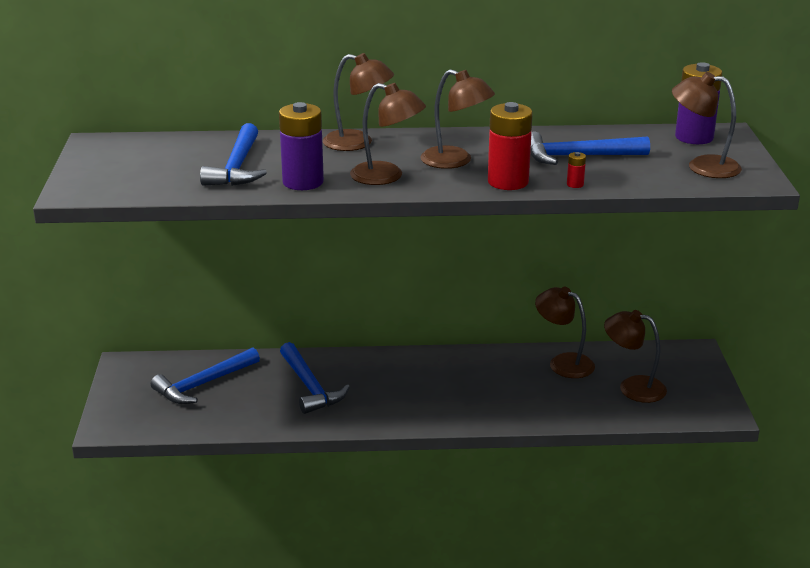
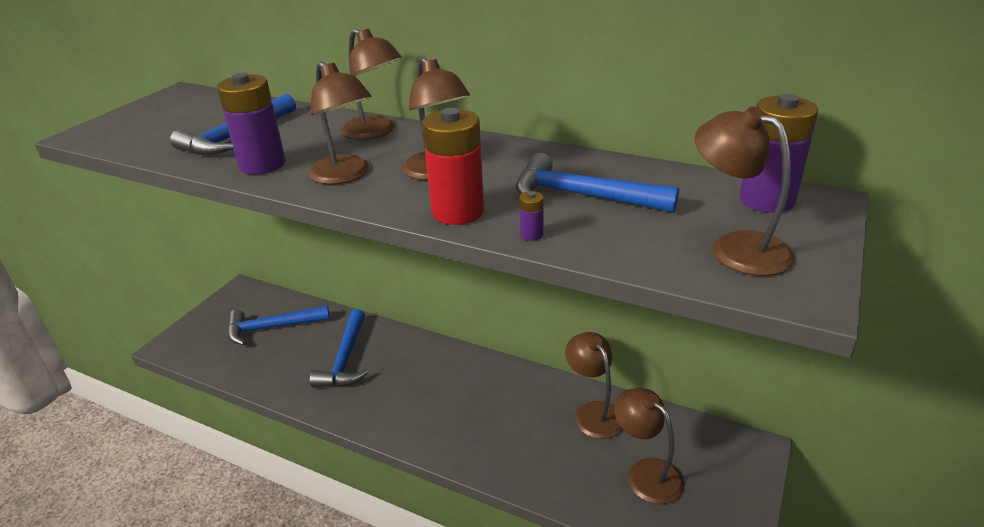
camera: 30 degrees right, 5 degrees up
(575, 184) = (531, 234): red battery -> purple battery

